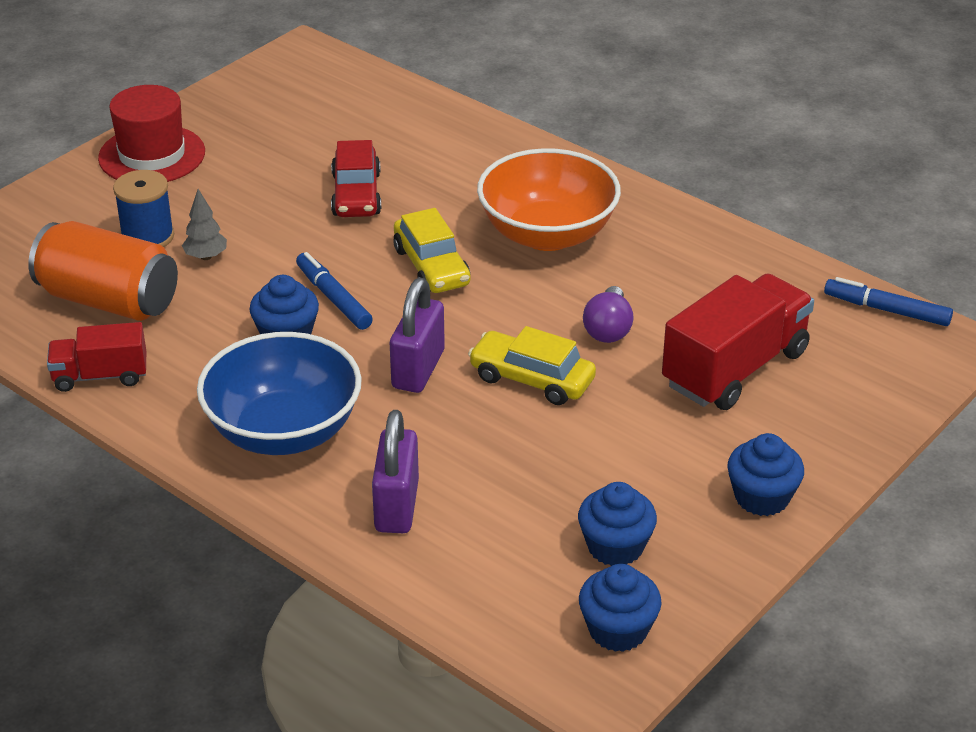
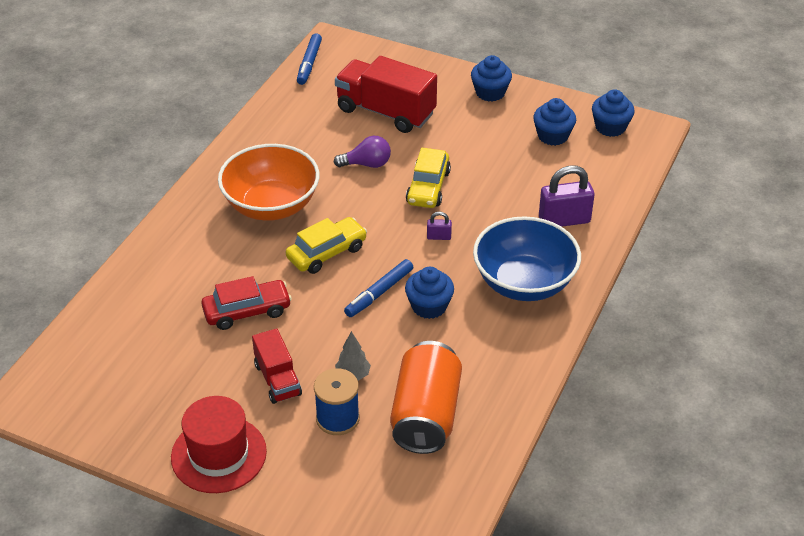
camera: 105 degrees left, 5 degrees up
(100, 376) = (511, 390): red truck -> red truck (277, 379)
(418, 369) = (439, 237): purple padlock -> purple padlock, size x0.47

